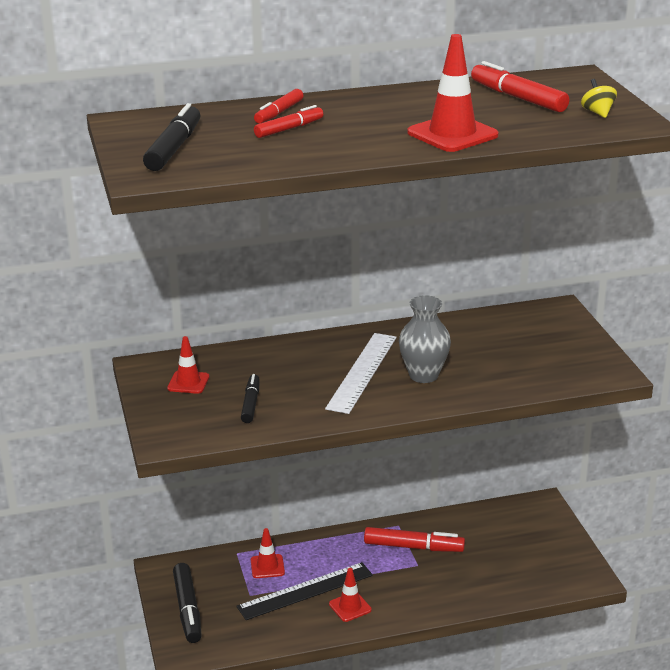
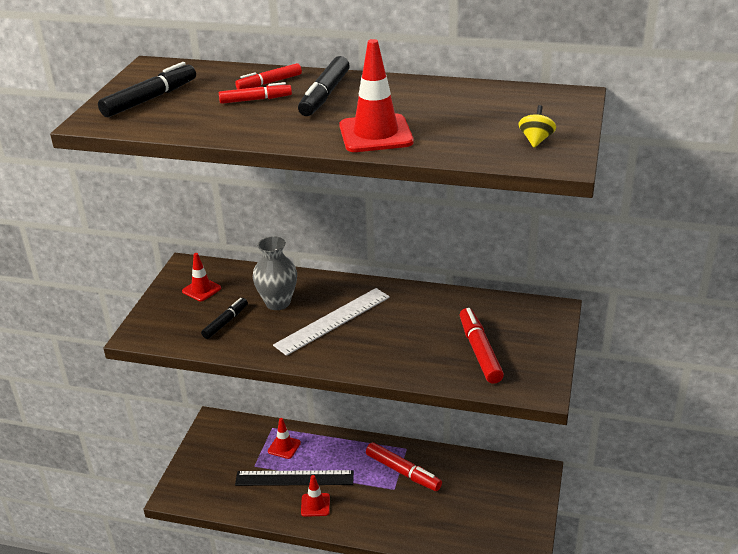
camera: 30 degrees right, 5 degrees up
(188, 609) = (204, 460): black marker -> black marker (324, 95)
(423, 375) = (377, 339): grey vase -> grey vase (278, 303)
(518, 98) = (484, 109): red marker -> red marker (479, 351)

